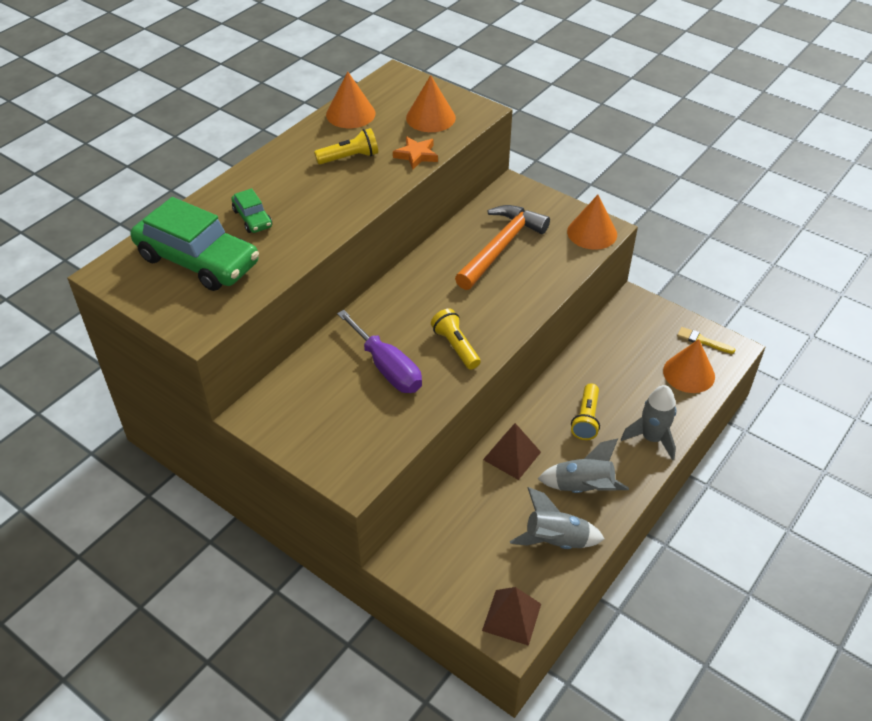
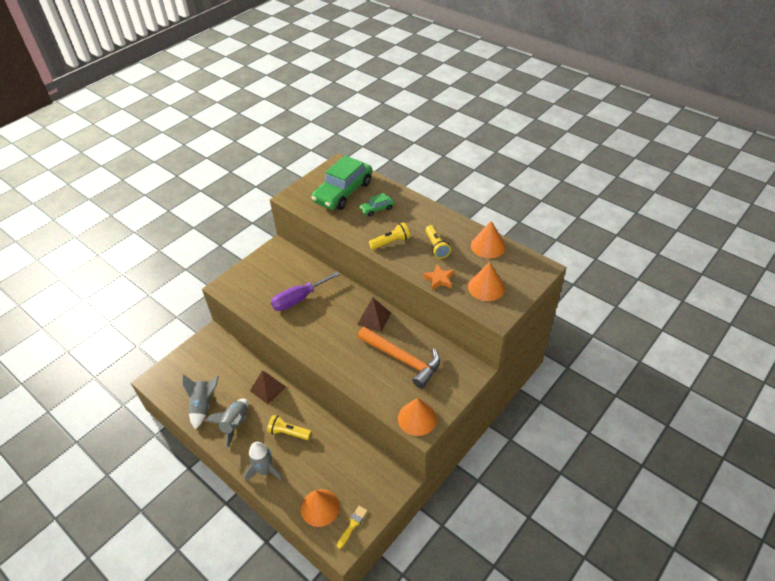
camera: 95 degrees right, 0 degrees up
(456, 346) = (310, 331): yellow flashlight -> yellow flashlight (391, 242)
(512, 617) = (163, 381): brown pyramid -> brown pyramid (374, 318)

